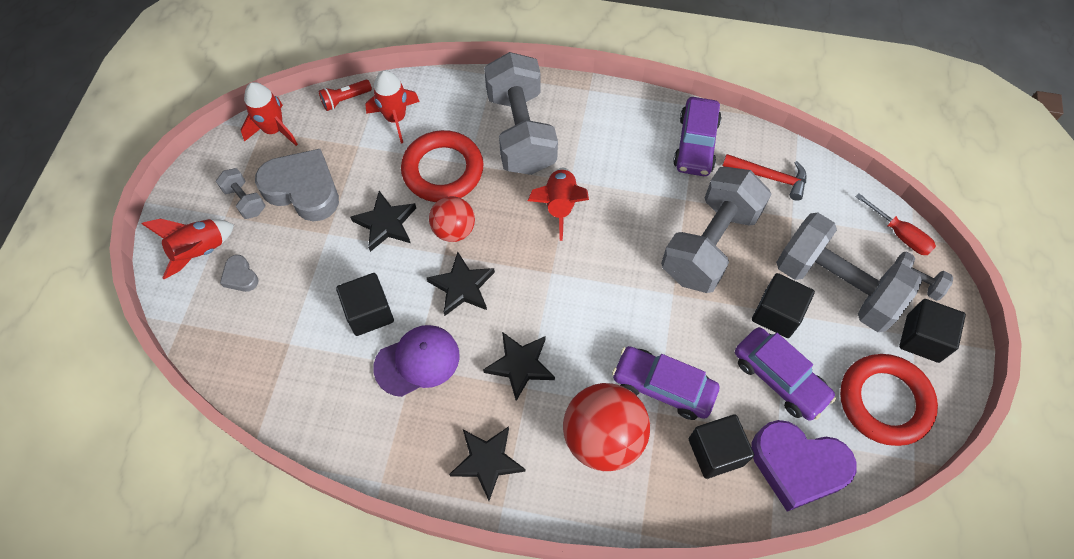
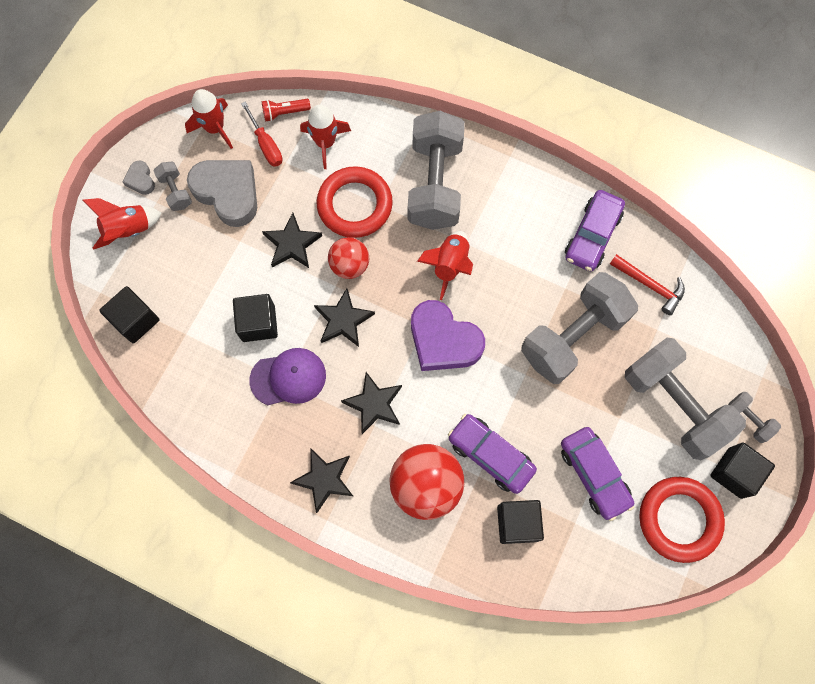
camera: 15 degrees right, 10 degrees up
(240, 276) = (158, 262): grey heart -> grey heart (141, 180)
(777, 314) = (611, 416): black cube -> black cube (135, 320)
(797, 466) = (583, 554): purple heart -> purple heart (443, 340)
(900, 234) = (751, 371): red screwdriver -> red screwdriver (266, 145)

